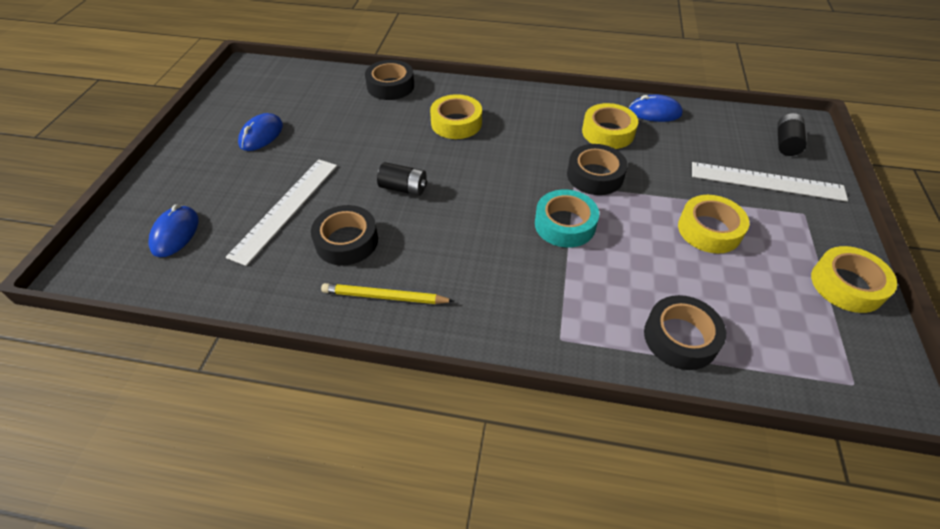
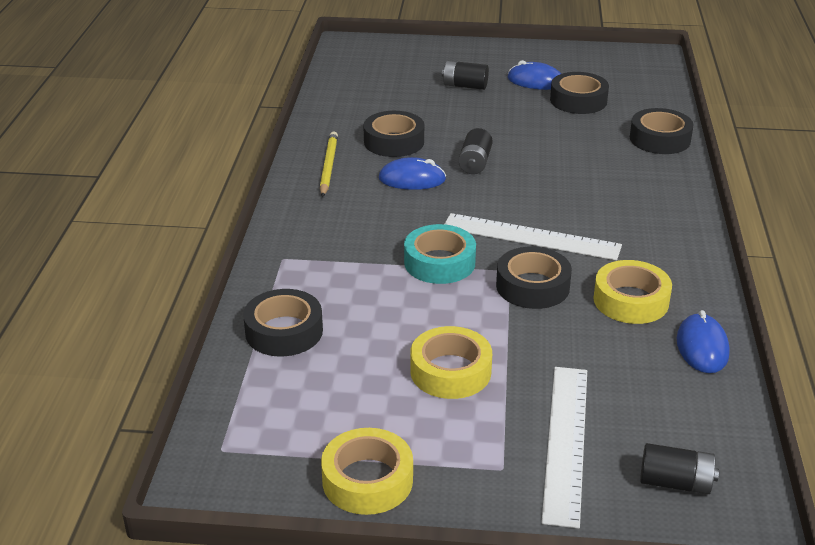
camera: 85 degrees right, 15 degrees down
(175, 233) = (391, 68): blue mouse -> blue mouse (412, 179)
(248, 180) = (465, 86): none -> black battery
(285, 208) = (431, 108): white ruler -> white ruler (531, 237)
(310, 116) = (578, 100): none -> black tape
(456, 123) = (603, 186): yellow tape -> none

